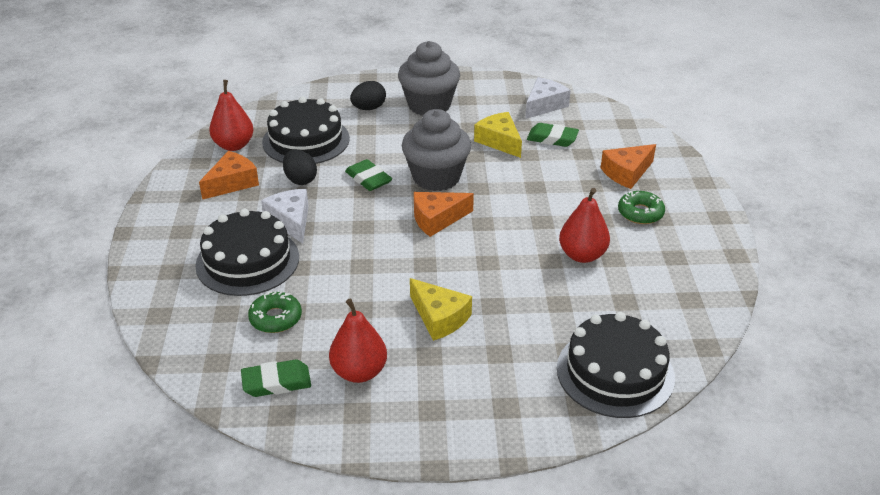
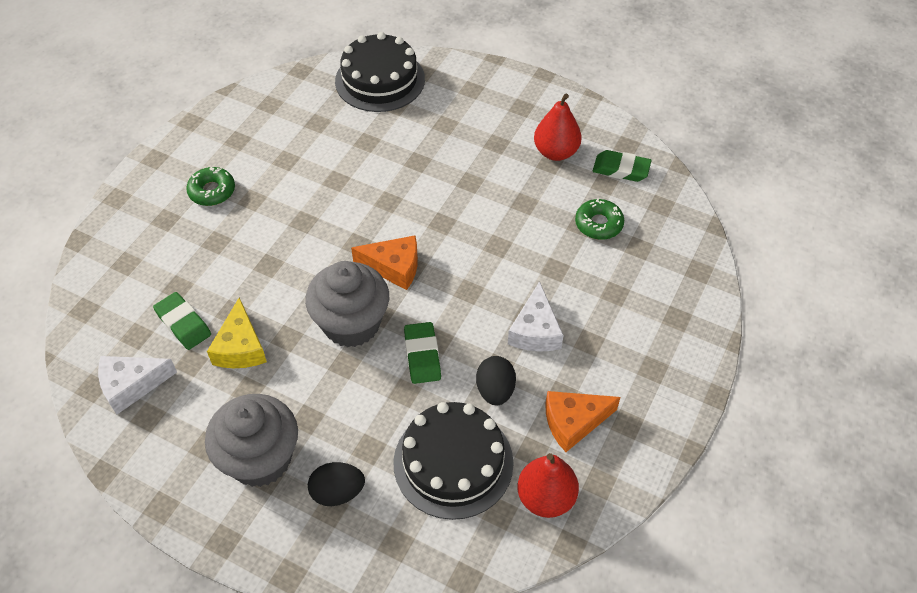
camera: 150 degrees left, 15 degrees up
(247, 261) = (599, 297): black cake -> none
(439, 318) = (467, 168): yellow cheese -> none
(582, 255) = (306, 173): red pear -> none
(626, 173) = (168, 240): orange cheese -> none

